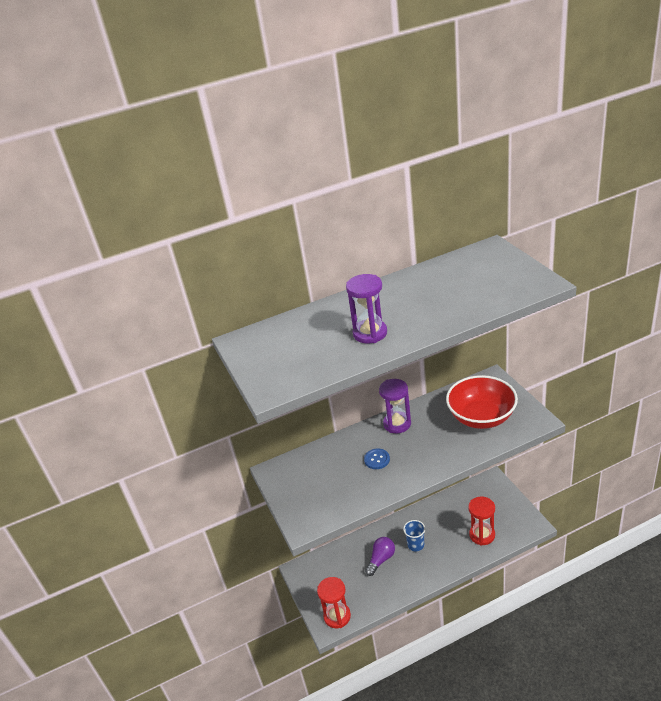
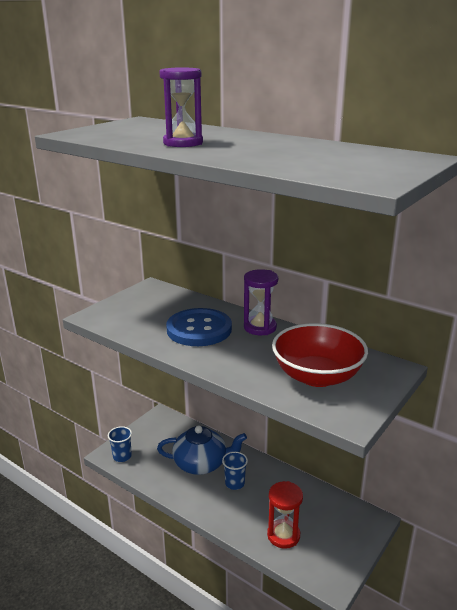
camera: 55 degrees right, 10 degrees down
(337, 616) = (122, 456): red hourglass -> blue cup
(377, 459) = (199, 329): blue button -> blue button, size x2.25
(381, 559) = (201, 464): purple light bulb -> blue teapot

